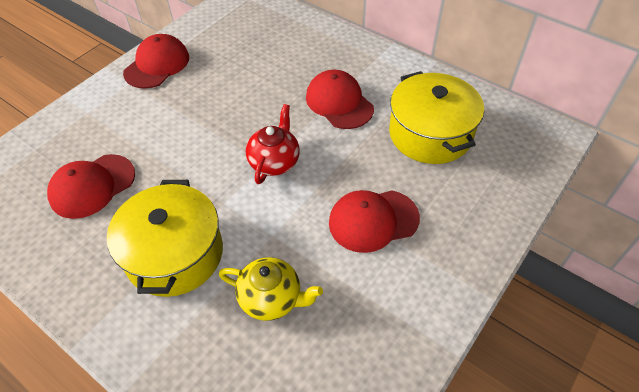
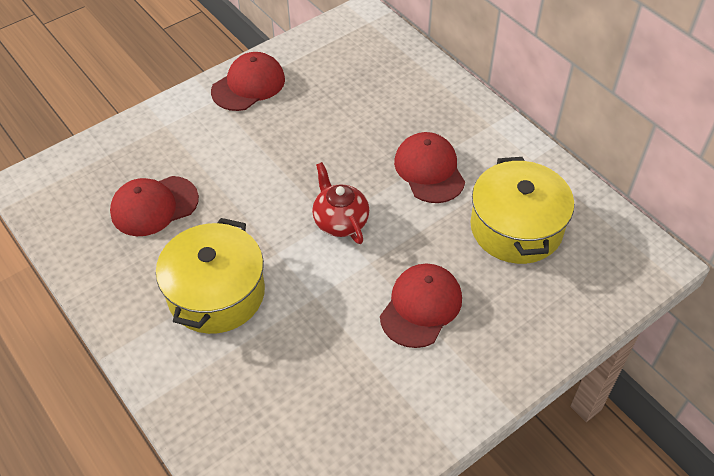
camera: 15 degrees right, 0 degrees up
(271, 298) = (296, 359): yellow teapot -> none
(274, 162) = (340, 221): red teapot -> red teapot turned 60 degrees counterclockwise
(373, 220) = (421, 307): red cap -> red cap turned 120 degrees clockwise

